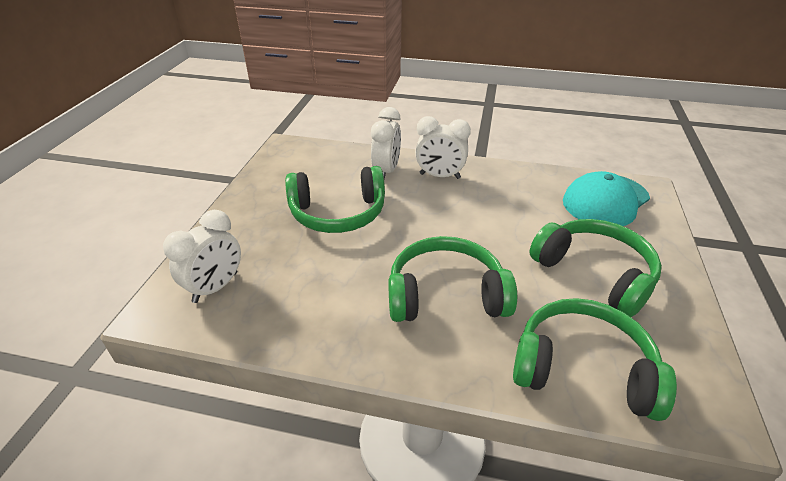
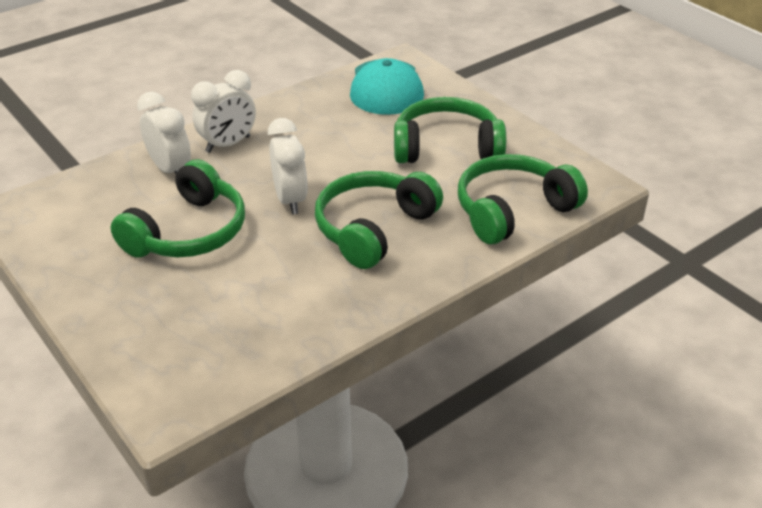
camera: 50 degrees left, 0 degrees up
(215, 287) = (184, 358): white clock -> white clock (290, 200)

